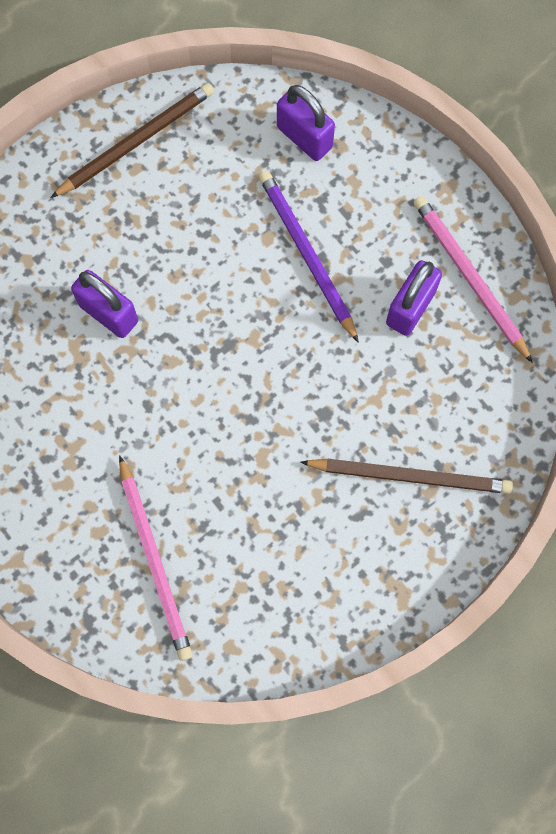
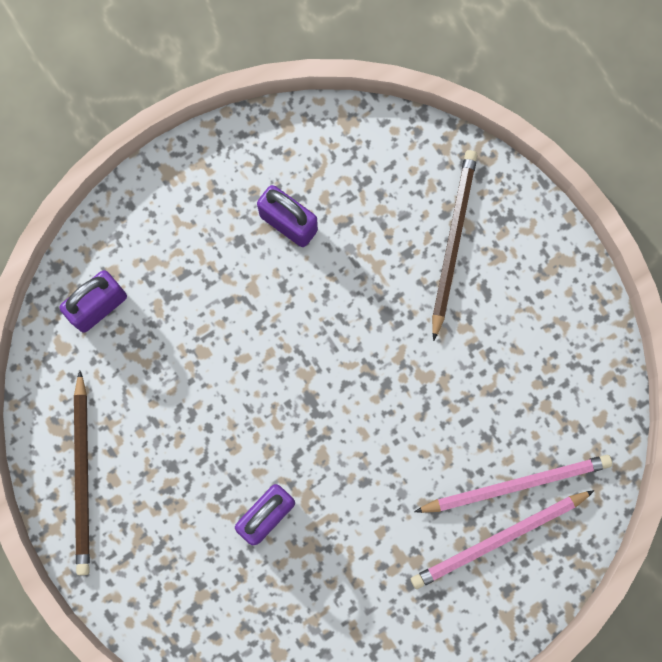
camera: 85 degrees left, 5 degrees up
(136, 141) = (83, 476): brown pencil -> brown pencil turned 150 degrees counterclockwise
(306, 254) = (224, 316): purple pencil -> none
(469, 277) = (263, 164): pink pencil -> pink pencil (498, 539)

